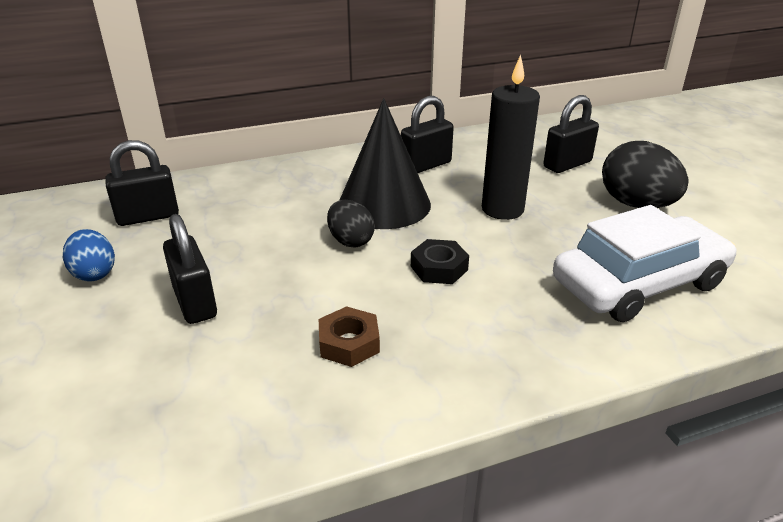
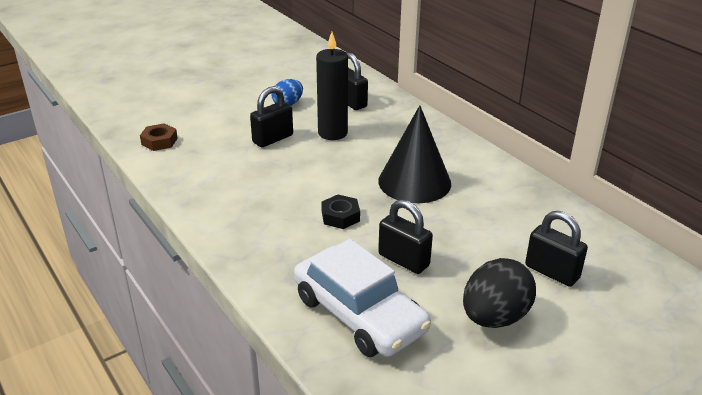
camera: 75 degrees right, 0 degrees up
(349, 343) = (252, 194): brown nut -> brown nut (159, 141)
(350, 241) = (357, 176): black egg -> none
(426, 165) = (491, 192): black padlock -> black padlock (403, 260)
(502, 209) = (439, 238): black candle -> black candle (332, 133)

